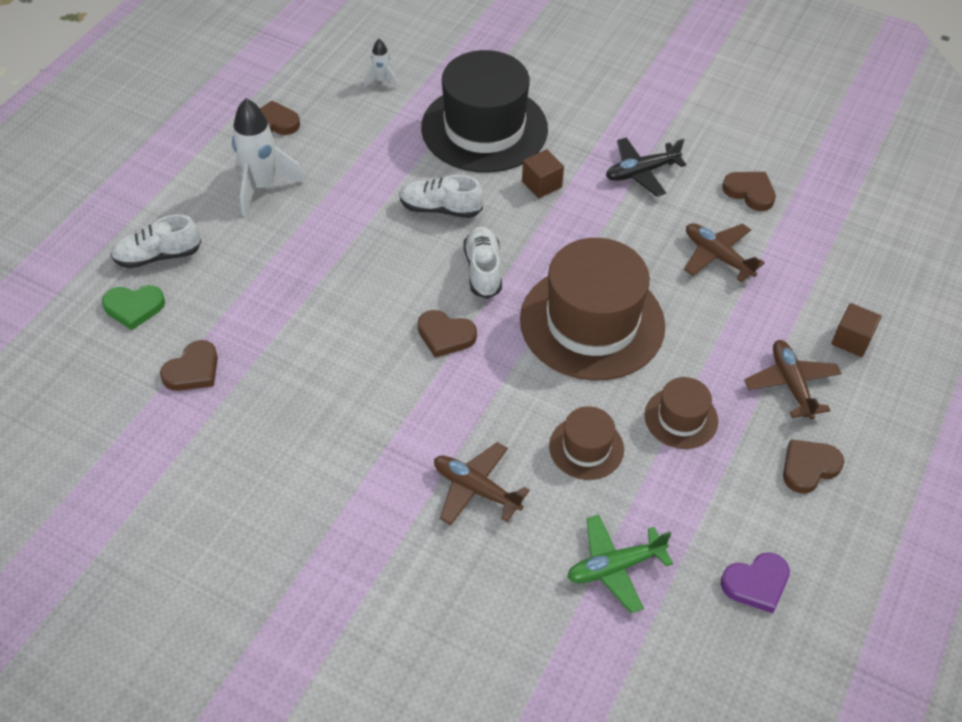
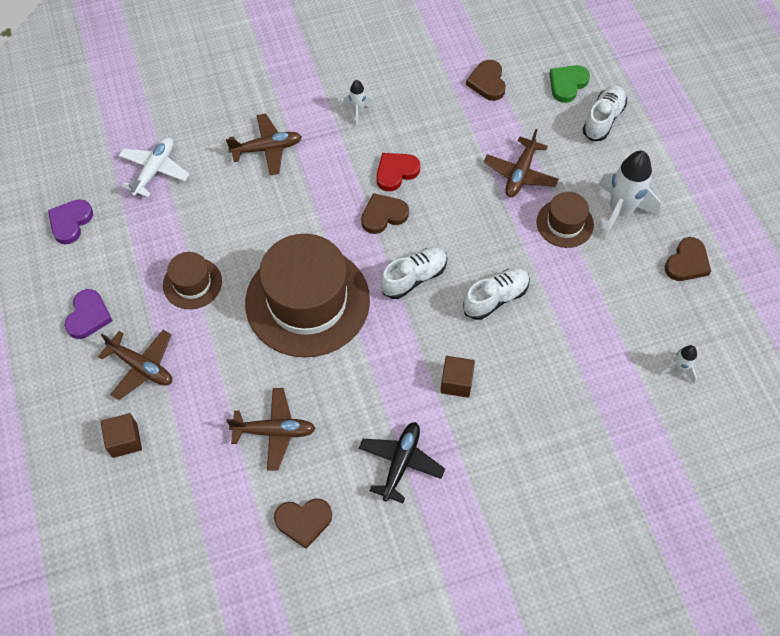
camera: 135 degrees right, 10 degrees up
(289, 273) = (520, 174): none -> brown plane
(344, 449) = (358, 111): none -> white rocket
(387, 362) = (396, 172): none -> red heart
(483, 270) = (414, 277): white shoe -> white shoe turned 75 degrees counterclockwise
(484, 128) = (554, 396): black hat -> none
(586, 448) = (231, 219): brown hat -> brown hat (565, 223)
(615, 567) = (154, 170): green plane -> white plane
(809, 467) = (88, 316): brown heart -> purple heart

